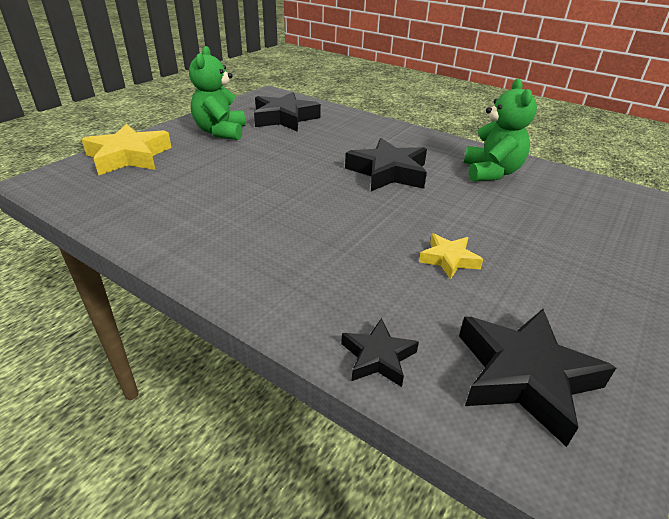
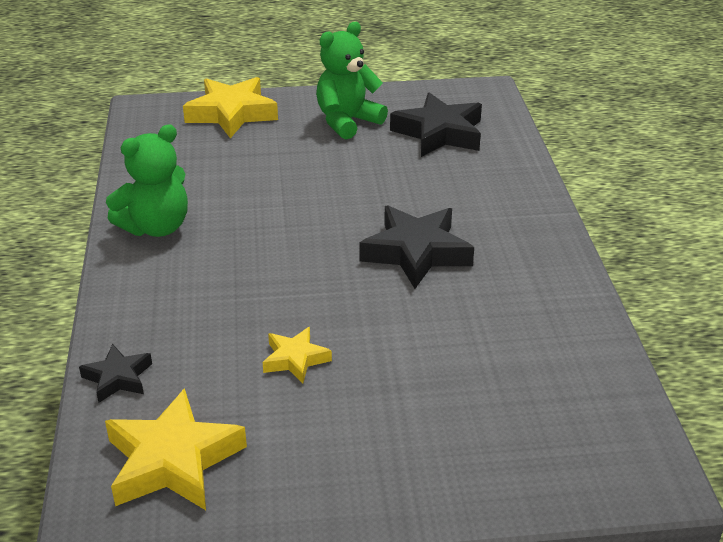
camera: 50 degrees right, 0 degrees up
(491, 172) = (527, 317): green teddy bear -> green teddy bear (156, 227)
(524, 376) = (173, 461): black star -> yellow star

